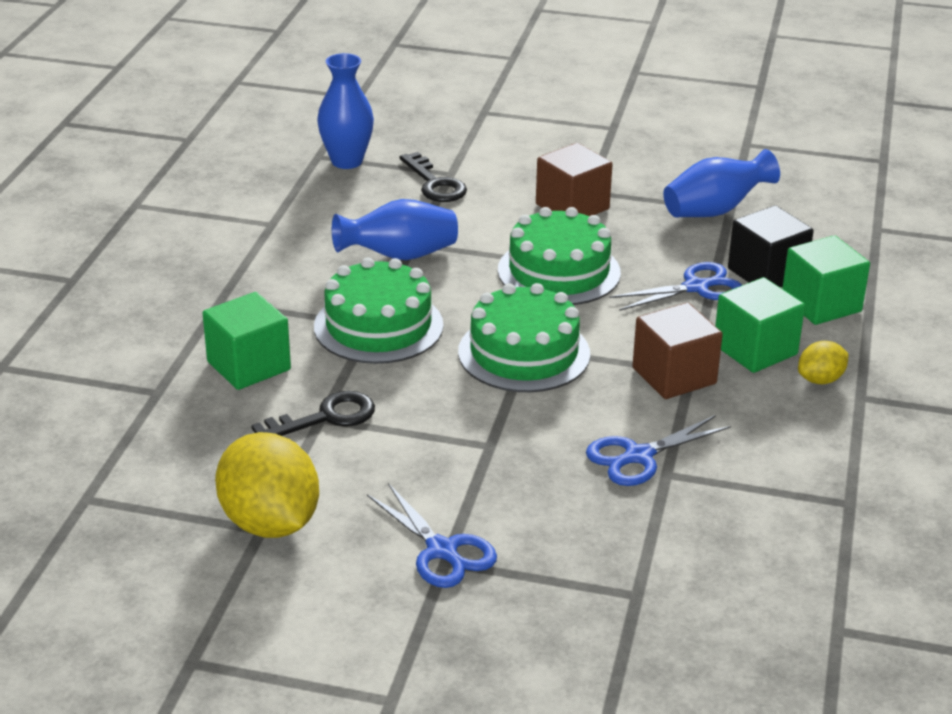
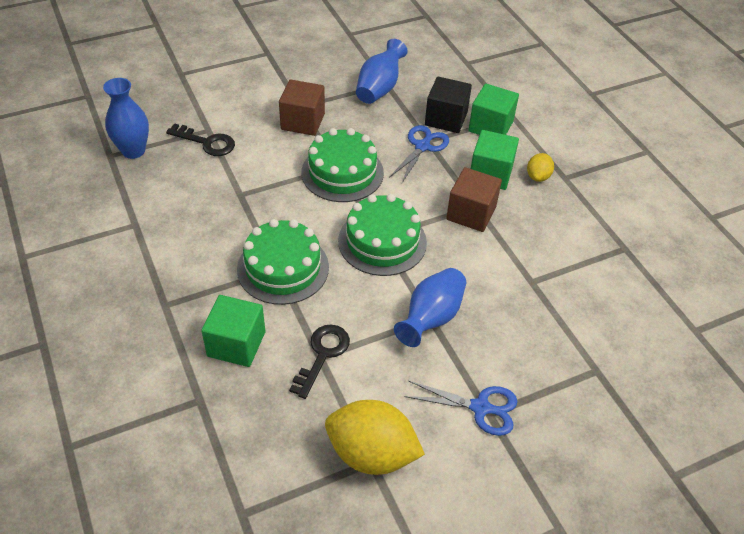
camera: 40 degrees left, 15 degrees up
(399, 256) = (241, 208): blue vase -> blue vase (431, 318)
(638, 456) = (508, 278): blue scissors -> none

